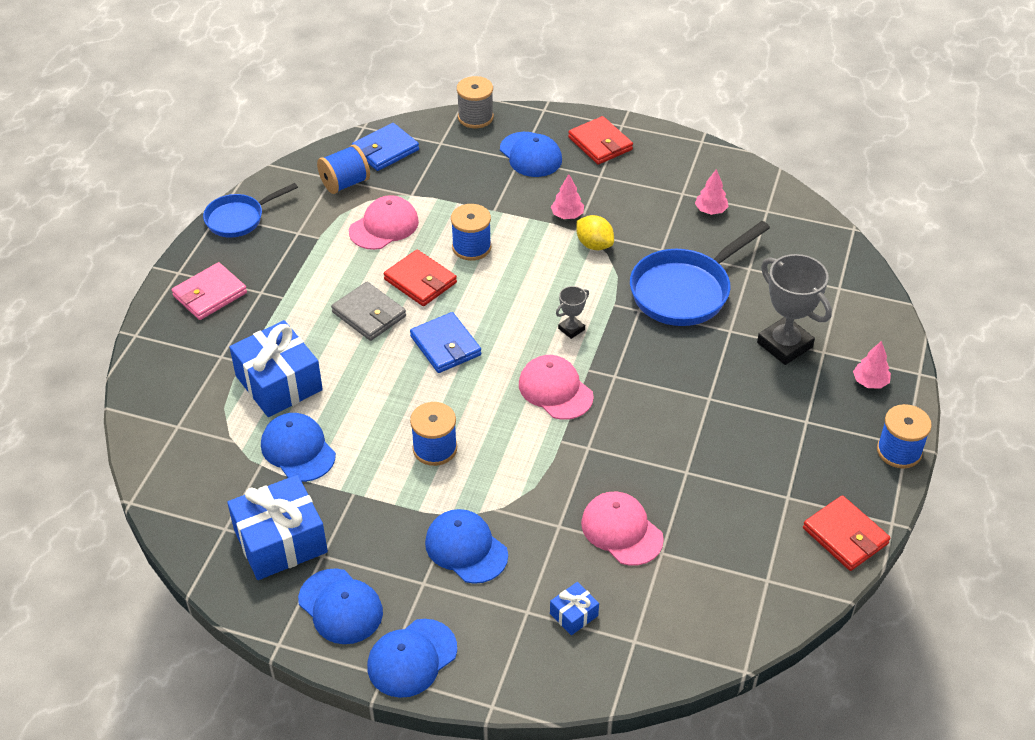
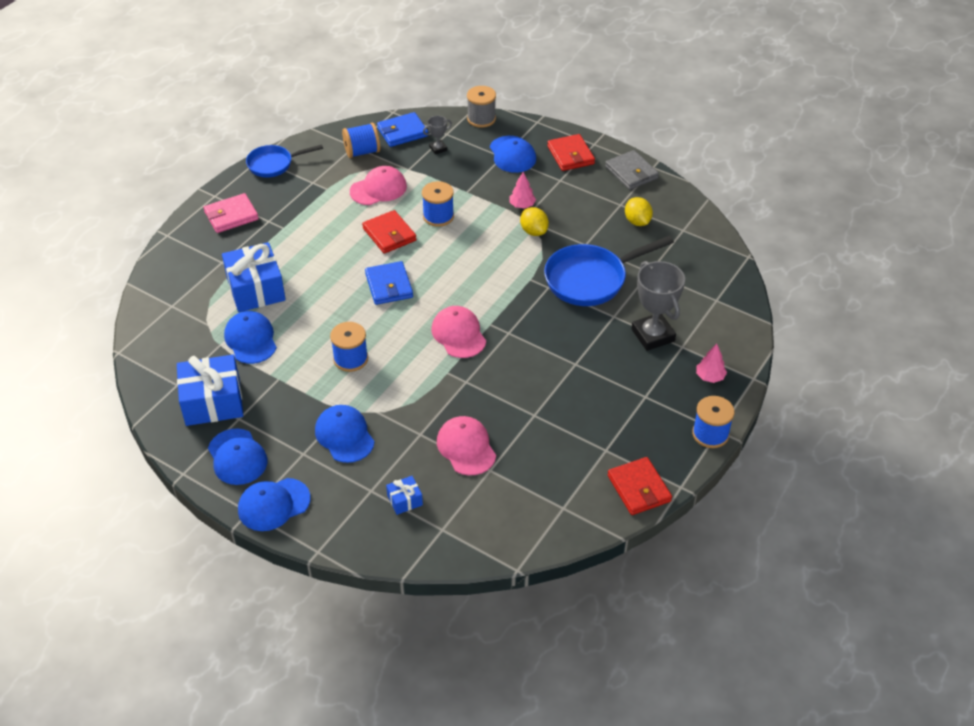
camera: 15 degrees right, 0 degrees up
(369, 314) = (341, 252): grey wallet -> grey wallet (631, 173)
(571, 329) = (489, 291): grey trophy -> grey trophy (438, 149)
(710, 210) = (637, 221): pink tree -> yellow lemon

